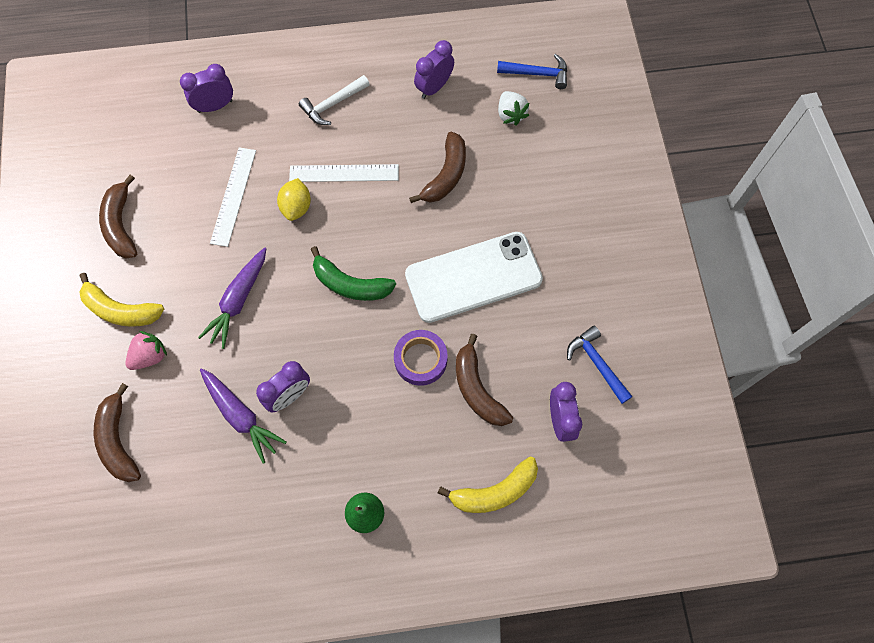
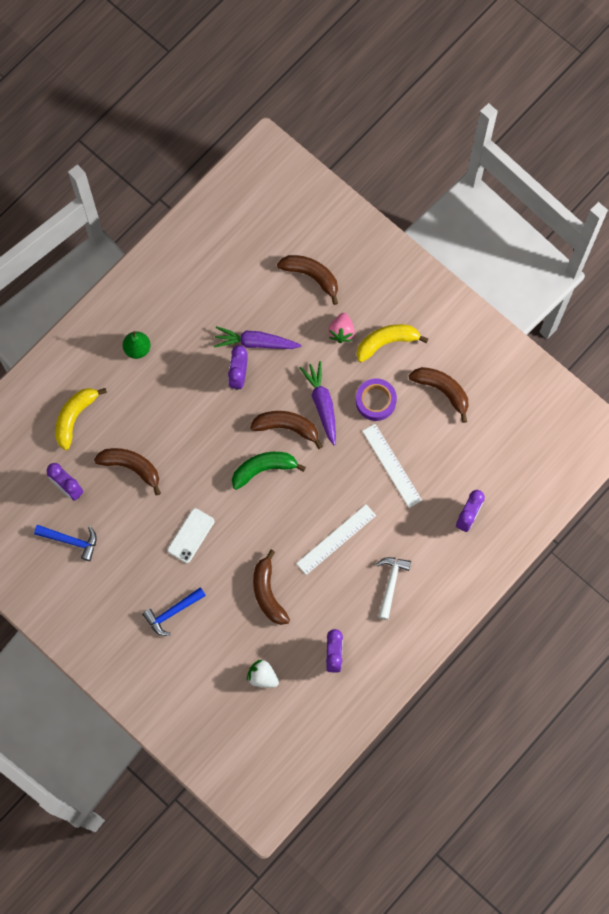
camera: 140 degrees right, 5 degrees up
(292, 305) = (287, 427): none -> brown banana
(296, 207) = (344, 491): yellow lemon -> none
(420, 359) = (180, 457): purple tape -> purple tape (375, 401)
(473, 277) = (191, 535): white phone -> white phone, size x0.51
(537, 74) = (271, 727): blue hammer -> blue hammer (172, 612)

